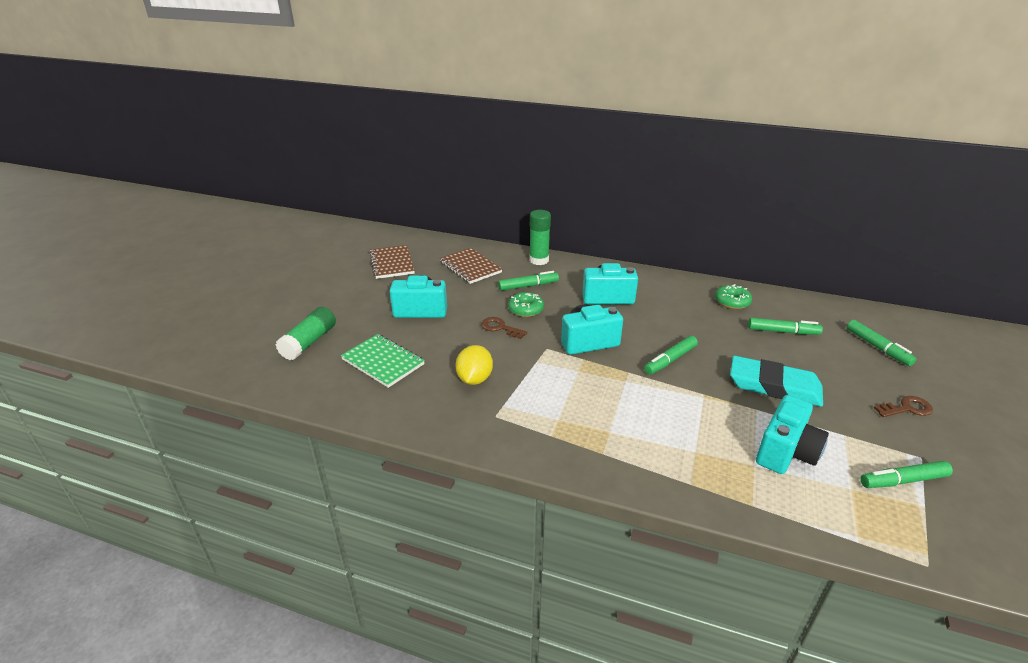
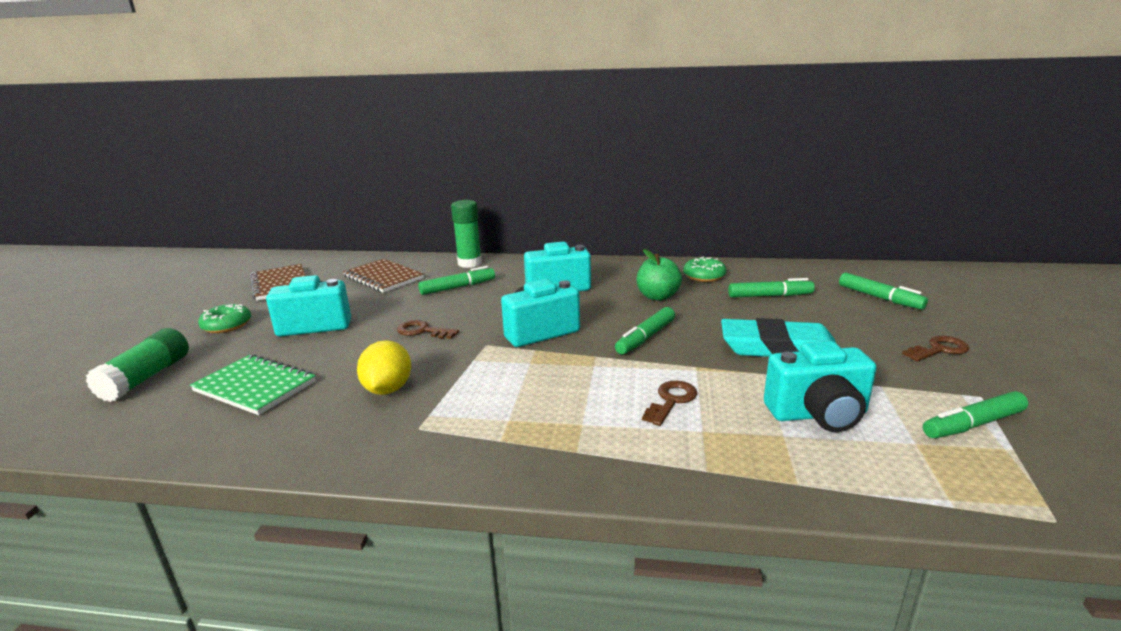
camera: 10 degrees left, 10 degrees down
(526, 309) = (456, 309): green donut -> green donut (227, 325)
(678, 422) = (671, 401): none -> brown key
(688, 319) = (657, 296): none -> green apple
(786, 452) = (818, 414): turquoise camera -> turquoise camera turned 60 degrees clockwise

